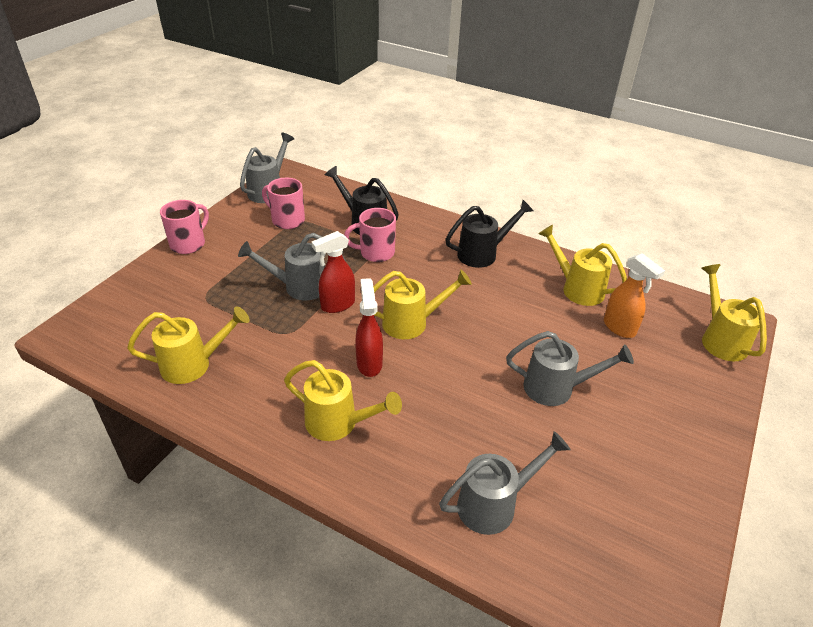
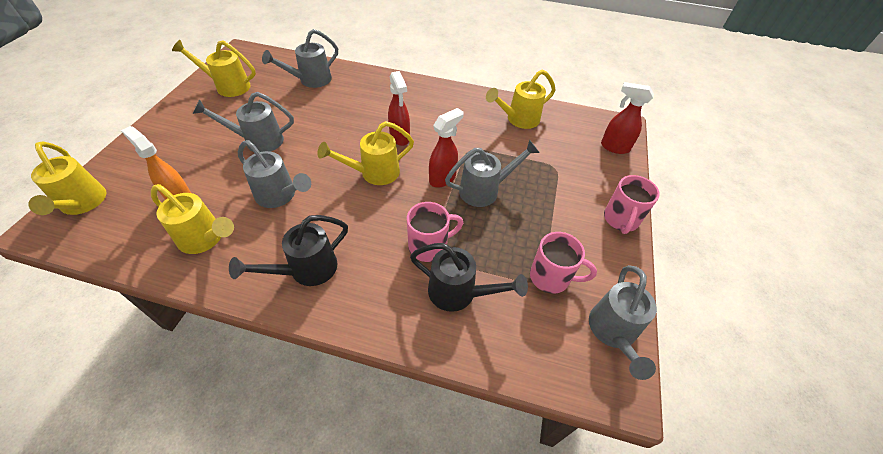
camera: 165 degrees right, 10 degrees up
(110, 307) = (614, 147): none -> red spray bottle
(338, 423) = (407, 102): yellow watering can -> yellow watering can (228, 86)
(515, 315) = (279, 196): none -> grey watering can

